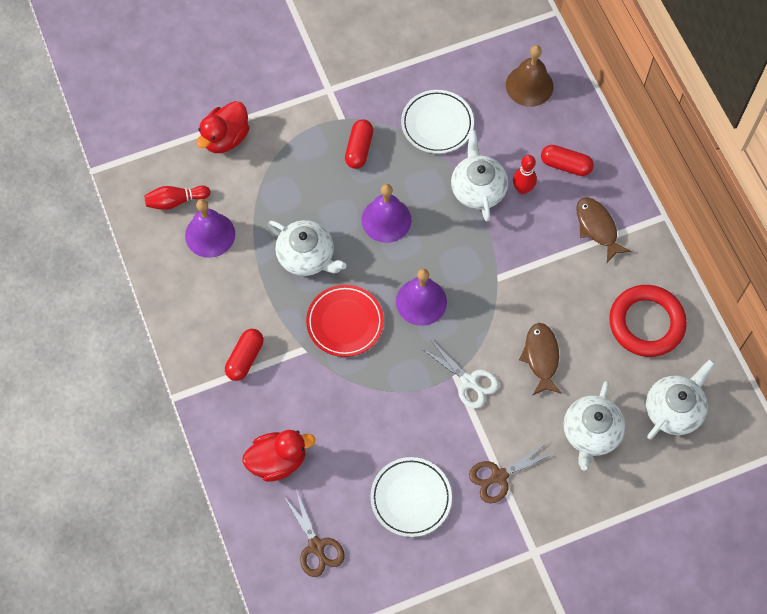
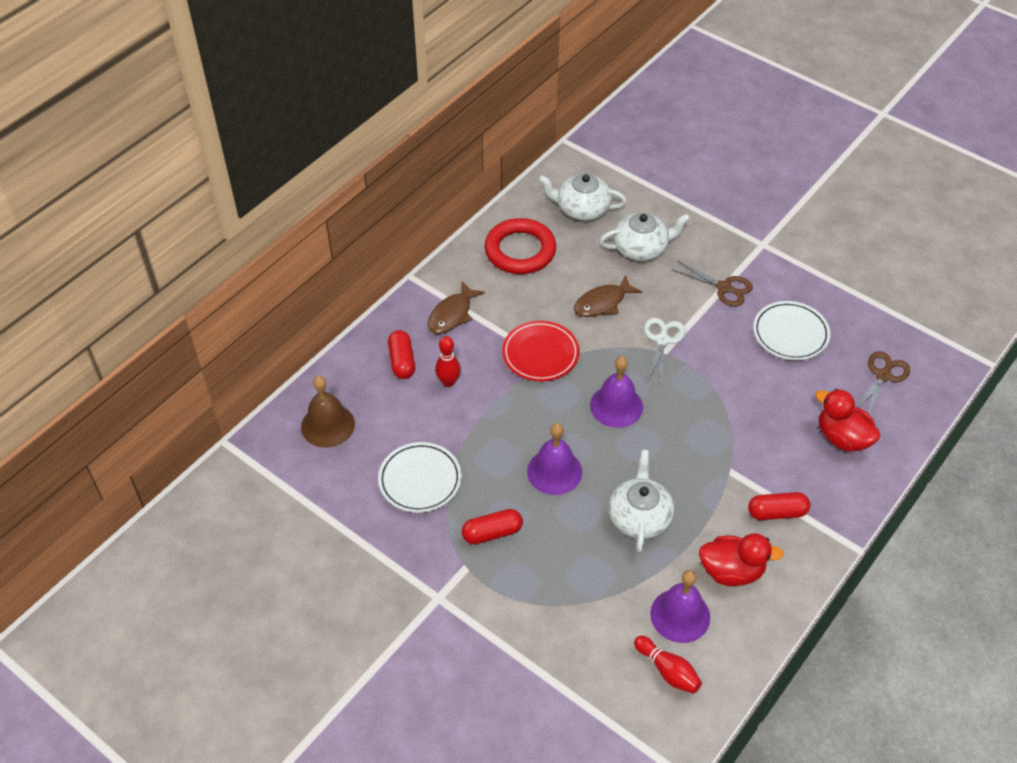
camera: 120 degrees left, 15 degrees down
(225, 138) = (562, 665): red duck -> red duck (731, 571)
(345, 322) = (680, 452): red plate -> red plate (540, 354)
(478, 188) = (471, 415): white teapot -> none

